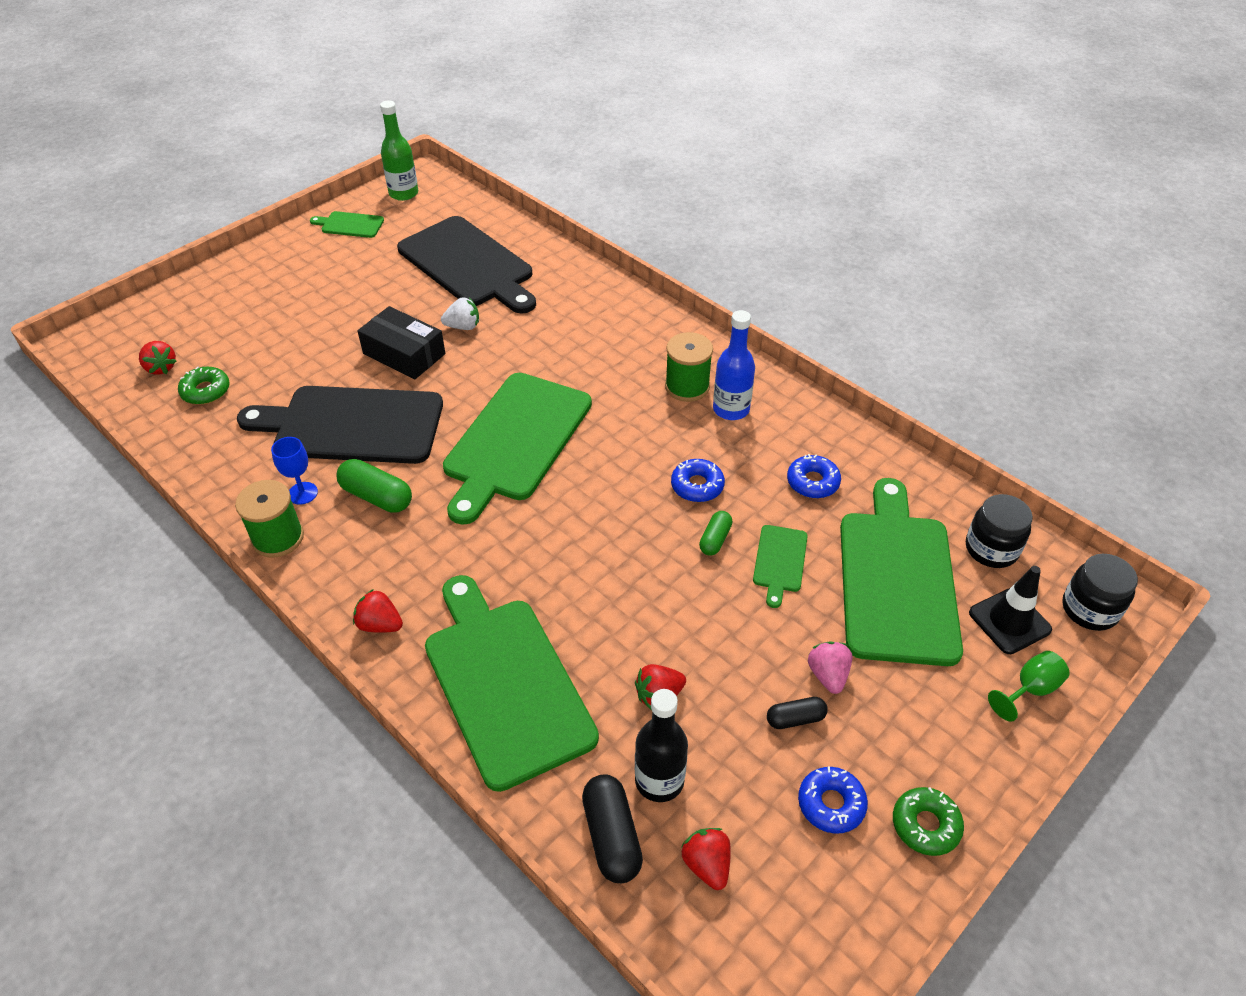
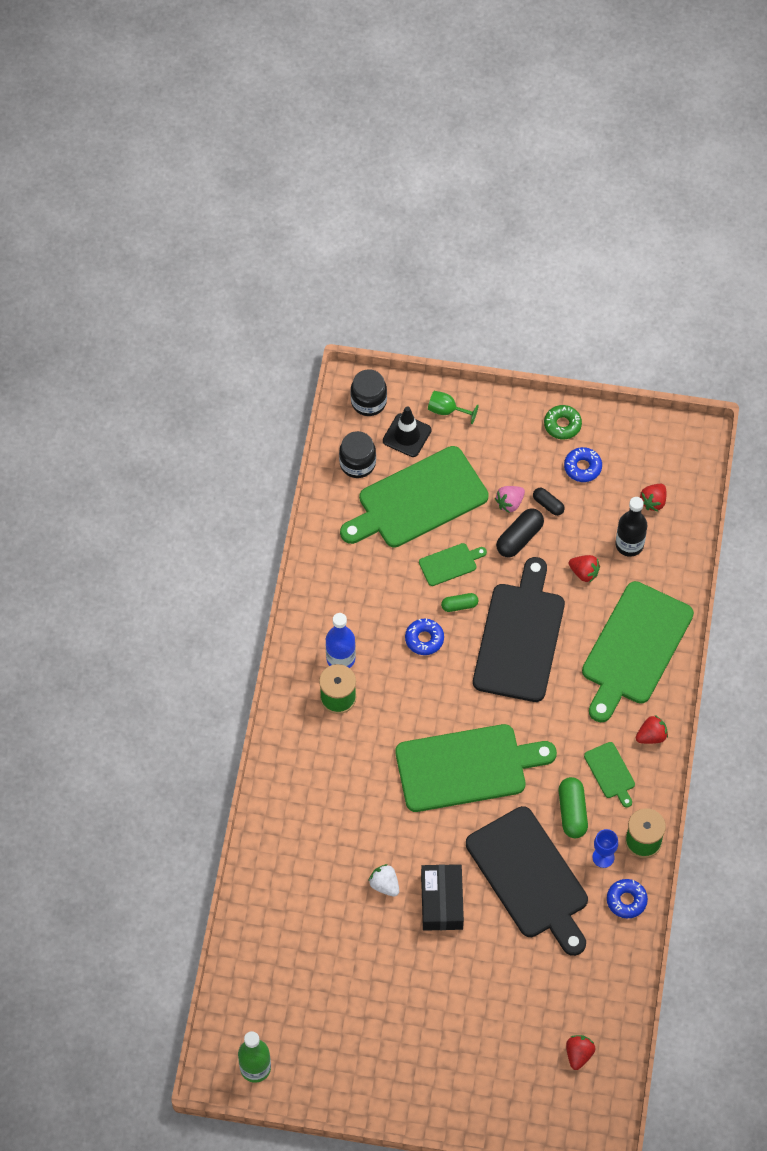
camera: 125 degrees left, 15 degrees up
(206, 391) = (574, 1001): green donut -> none
(350, 225) = (328, 1073): green cutting board -> green cutting board (610, 772)
(380, 624) = (651, 736): red strawberry -> red strawberry turned 105 degrees counterclockwise
(468, 264) = (312, 938): black cutting board -> black cutting board (520, 637)
(612, 836) = (672, 547): black capsule -> black capsule (519, 538)
(812, 482) = (372, 578): blue donut -> blue donut (626, 900)

